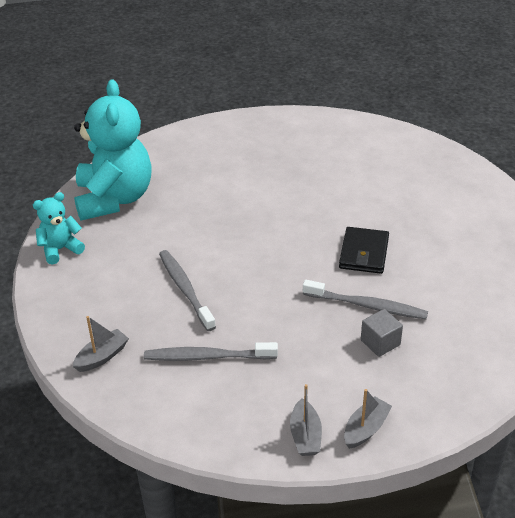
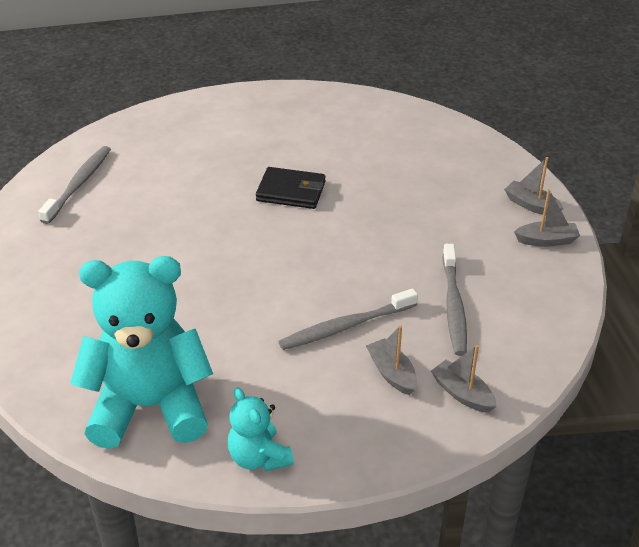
camera: 90 degrees left, 0 degrees up
(130, 315) = (392, 373): none -> grey boat
(367, 306) = (372, 194): grey toothbrush -> grey toothbrush (79, 184)
(380, 342) = (423, 190): grey cube -> none

